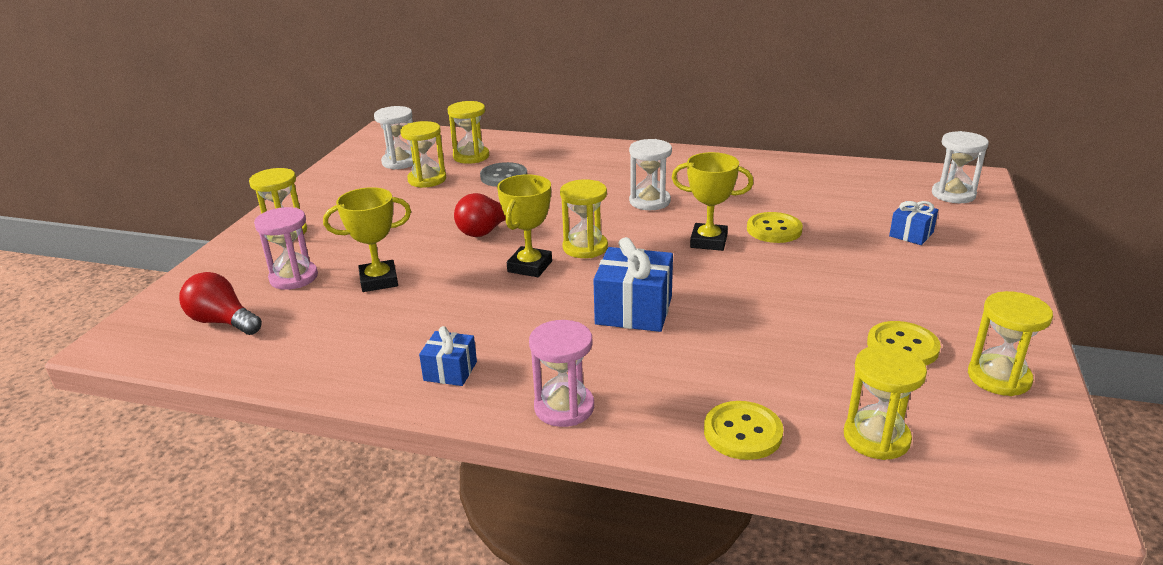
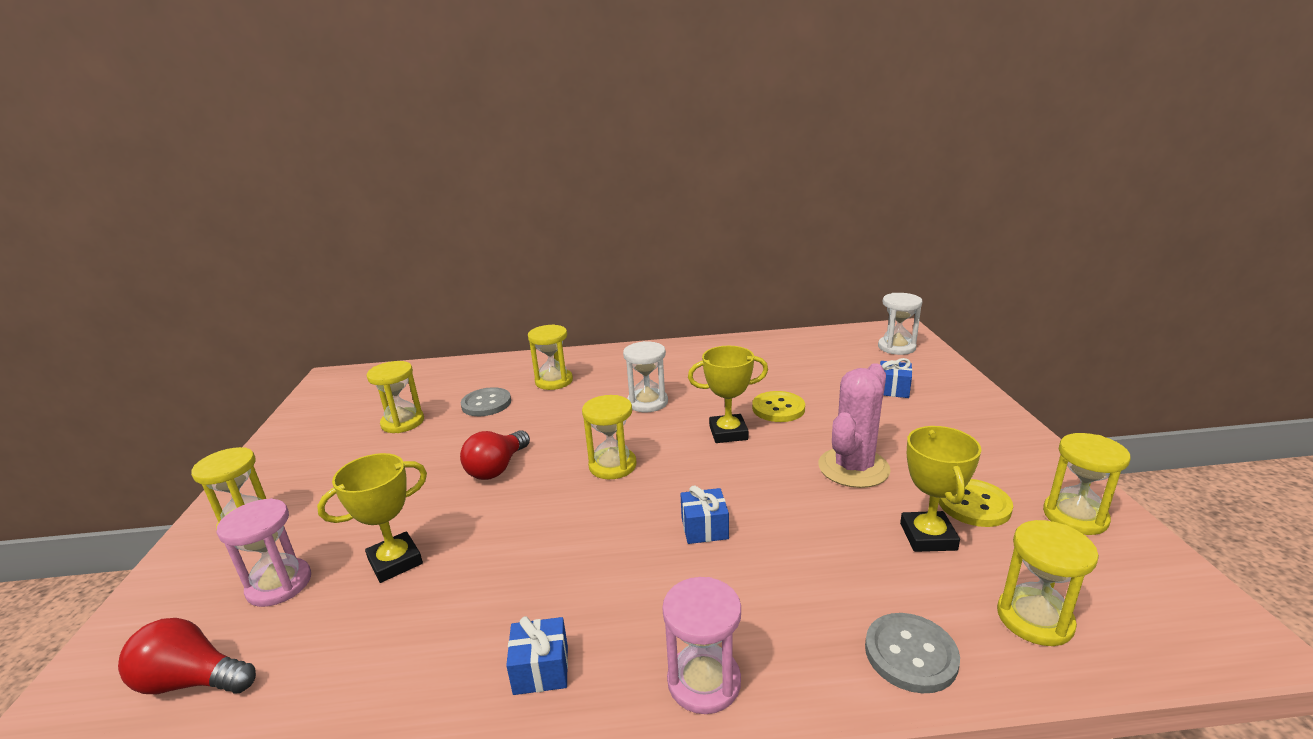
camera: 20 degrees left, 5 degrees down
(400, 162) = (363, 408): white hourglass -> none
(471, 156) = (441, 388): yellow hourglass -> yellow hourglass (554, 381)
(530, 266) = (566, 501): yellow trophy -> yellow trophy (928, 537)
(634, 310) = (704, 528): blue gift -> blue gift, size x0.57
(742, 432) = (910, 654): yellow button -> grey button
(808, 293) = (853, 468): none -> pink cactus

